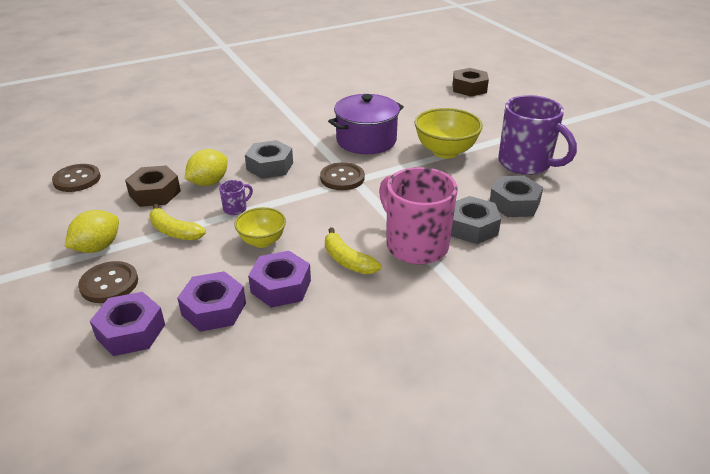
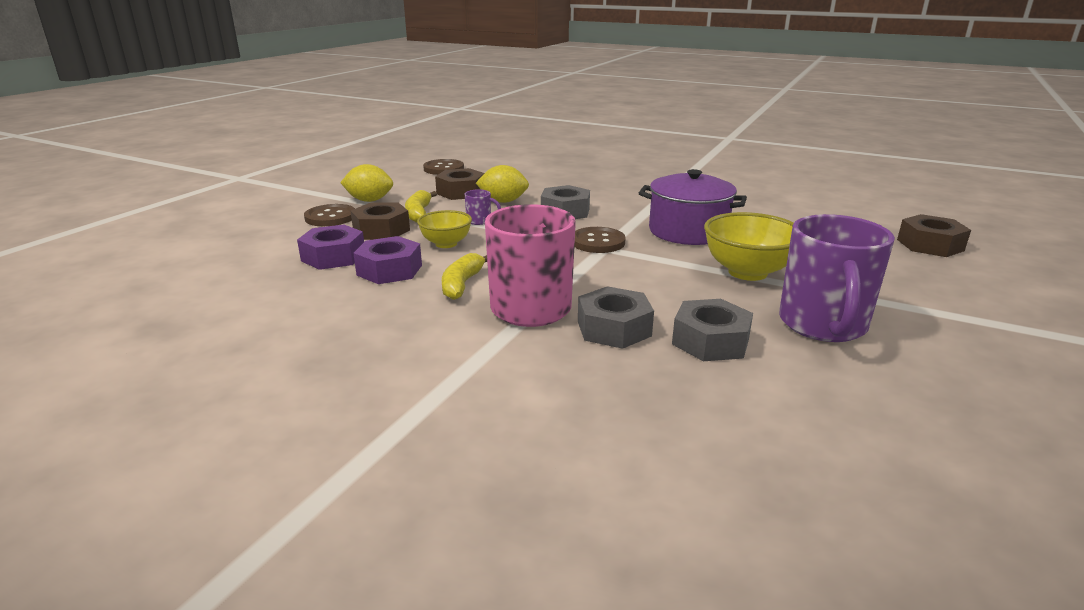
camera: 55 degrees right, 10 degrees down
(131, 331) = (282, 241): purple nut -> none
(186, 264) = (381, 230): none -> brown nut

